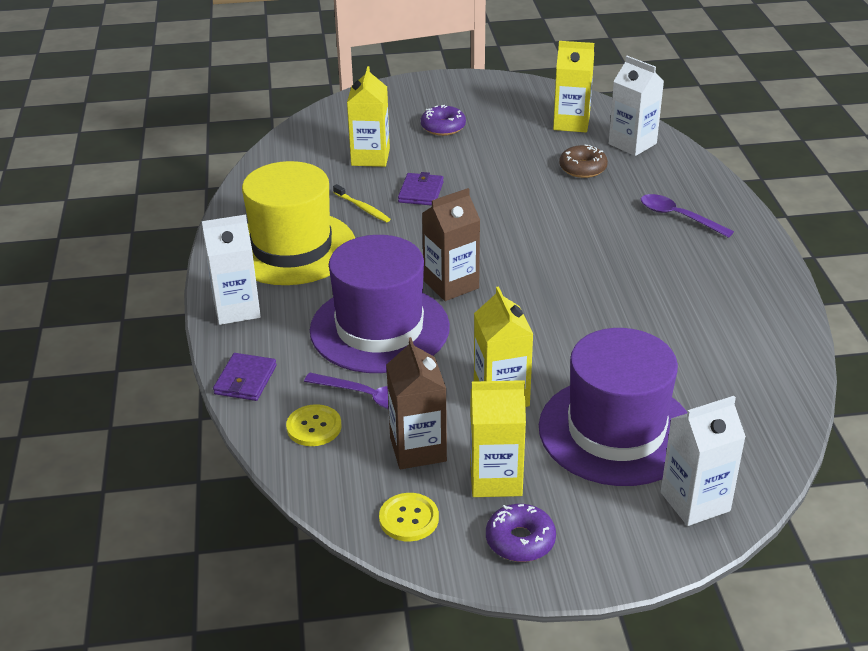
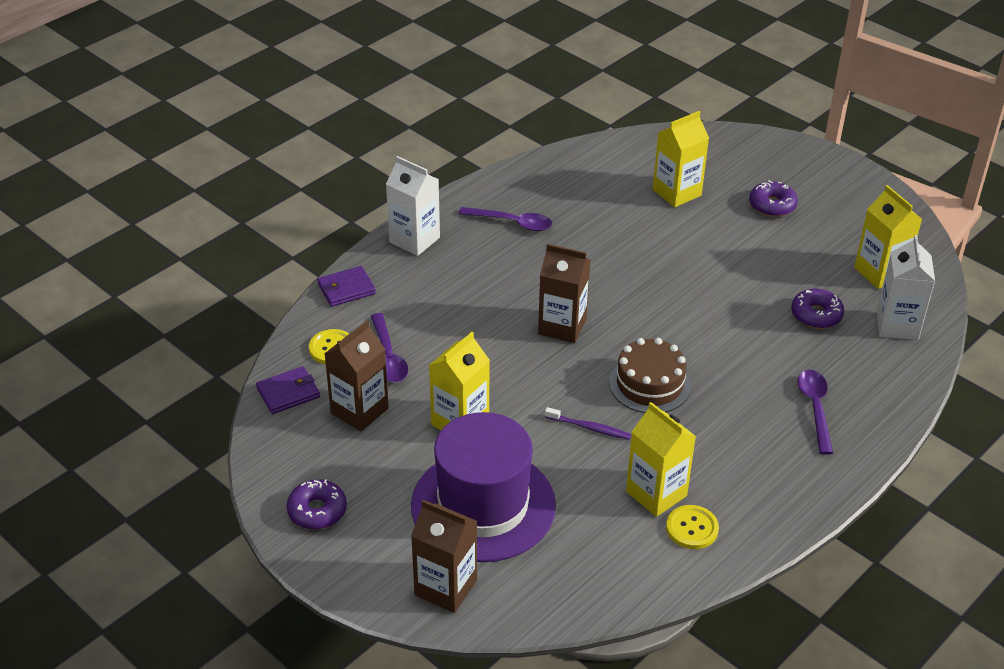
camera: 50 degrees right, 5 degrees up
(292, 248) = (512, 223): yellow hat -> purple spoon
(362, 208) = (604, 227): yellow toothbrush -> none
(379, 328) = (469, 319): purple hat -> none
(409, 519) = (287, 444): yellow button -> yellow button (692, 528)
(421, 192) = (663, 245): purple wallet -> purple wallet (288, 393)
(496, 479) = (367, 466): yellow carton -> yellow carton (656, 493)
(569, 275) = (650, 384): none -> brown cake
(582, 168) = (816, 315): brown donut -> purple donut
(585, 329) = (589, 428): none -> purple toothbrush
(695, 502) = (445, 587): white carton -> brown carton

